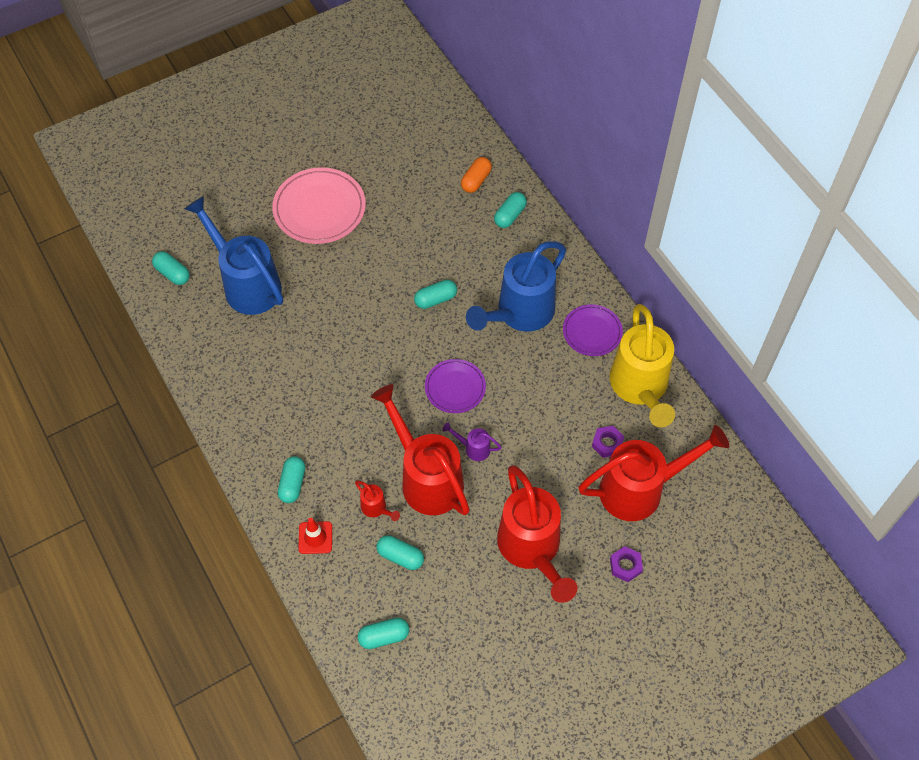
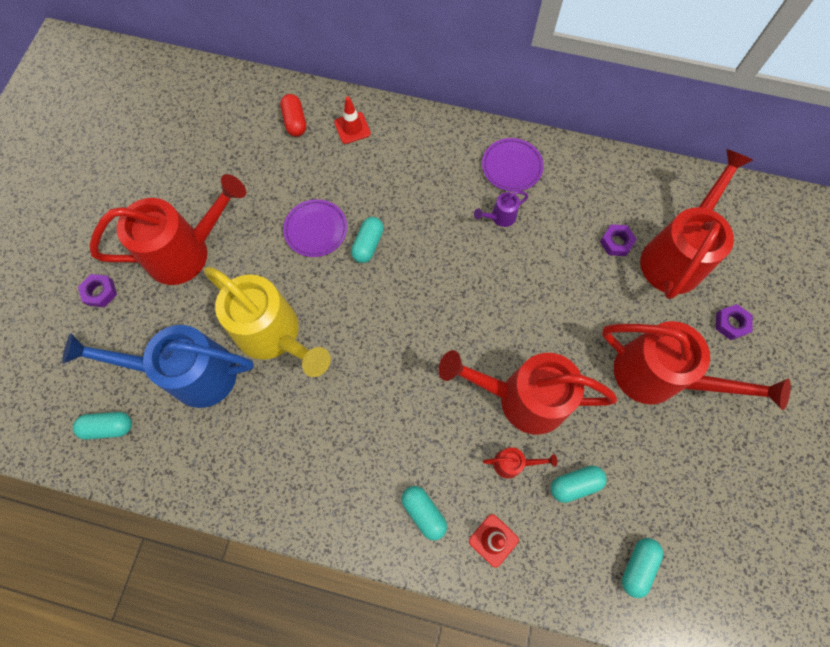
camera: 45 degrees left, 10 degrees up
(245, 191) = (100, 292): none -> purple nut
(319, 209) = (187, 252): pink plate -> red watering can
(455, 387) = (462, 302): purple plate -> purple plate (316, 229)
(473, 448) = (529, 338): purple watering can -> purple watering can (500, 217)
(476, 180) = (295, 121): orange capsule -> red capsule
(510, 215) = (352, 128): turquoise capsule -> red traffic cone
(520, 313) = (444, 198): blue watering can -> none
(640, 387) = (590, 179): yellow watering can -> yellow watering can (274, 335)

